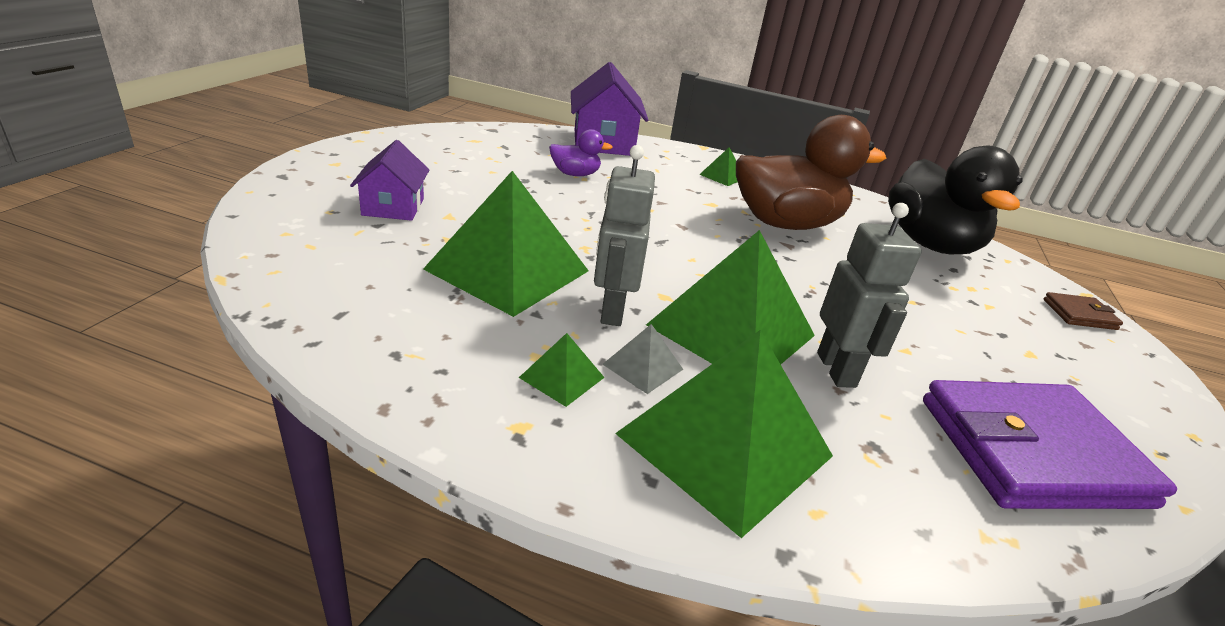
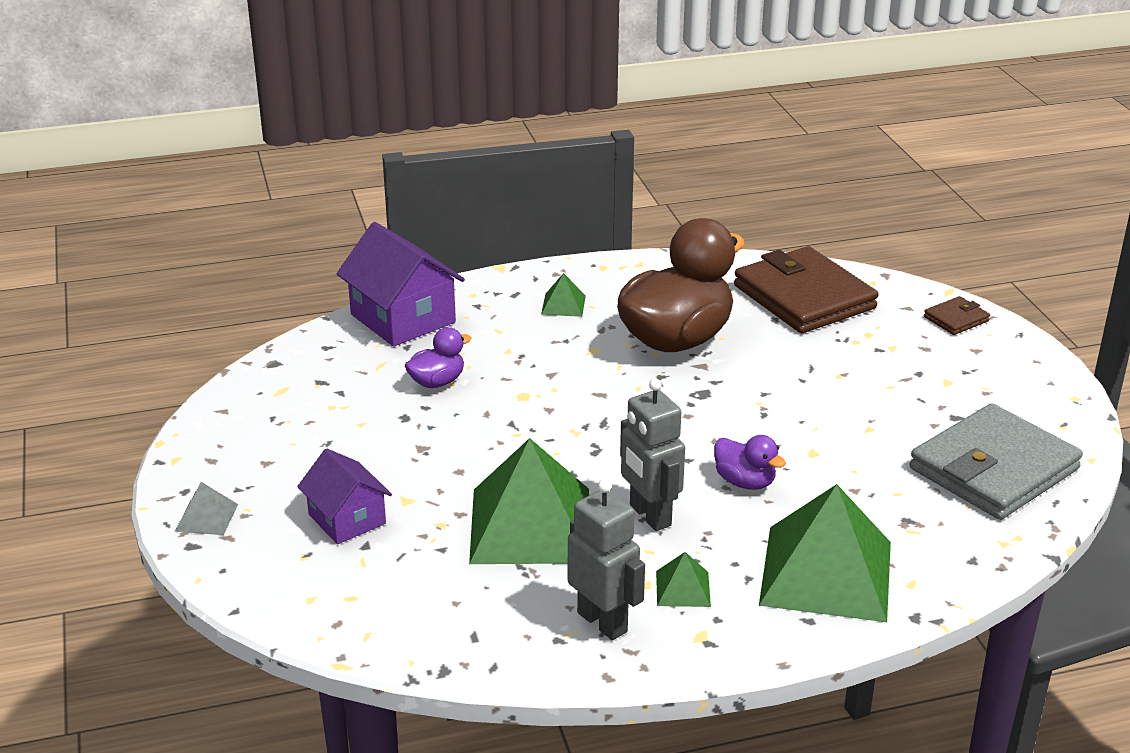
camera: 30 degrees left, 0 degrees up
(643, 366) = (722, 548): grey pyramid -> grey pyramid (206, 517)
(731, 330) = (745, 482): green pyramid -> purple duck
(836, 370) = (840, 474): grey robot -> grey robot (603, 622)
(930, 244) = (804, 297): black duck -> brown wallet
(1031, 451) = (993, 469): purple wallet -> grey wallet

